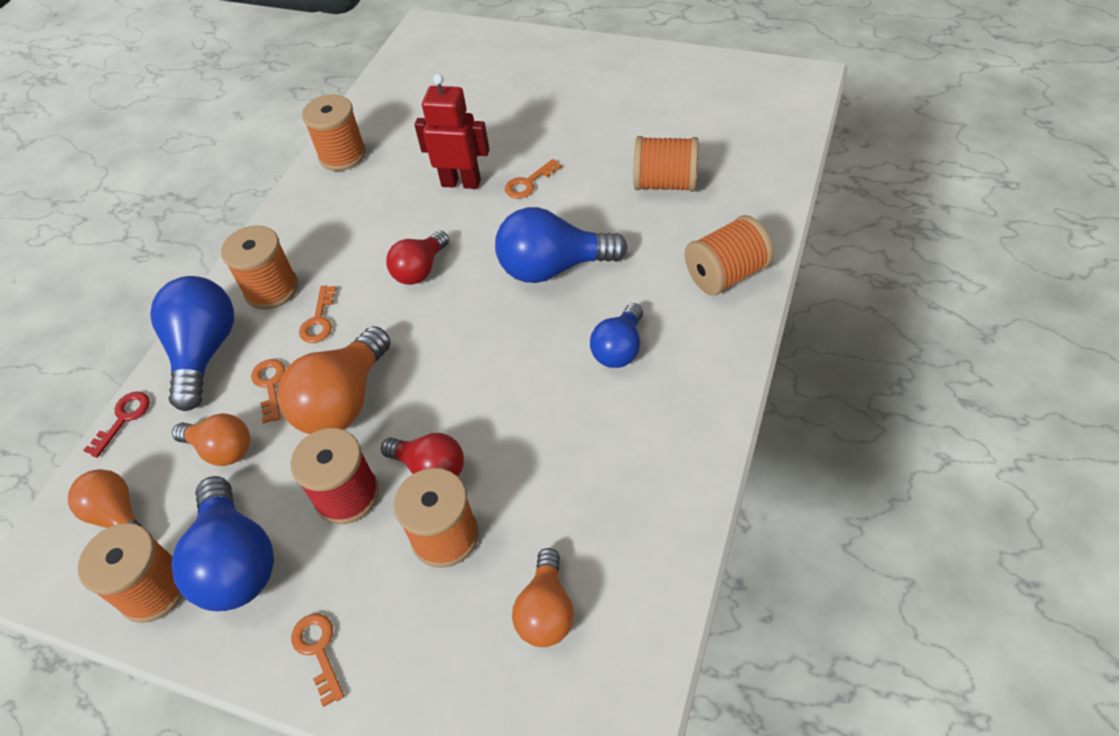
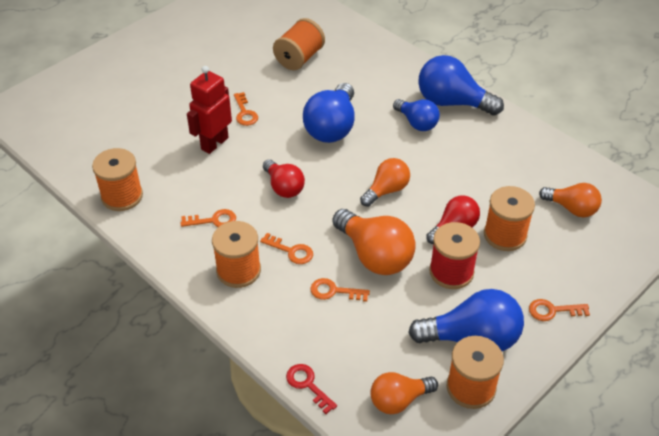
camera: 70 degrees left, 5 degrees down
(205, 352) = (275, 323): blue light bulb -> blue light bulb (452, 102)
(222, 449) = (375, 329): orange light bulb -> orange light bulb (386, 190)
(339, 236) = (213, 220): none -> orange key
(726, 275) = (392, 64): orange spool -> none

